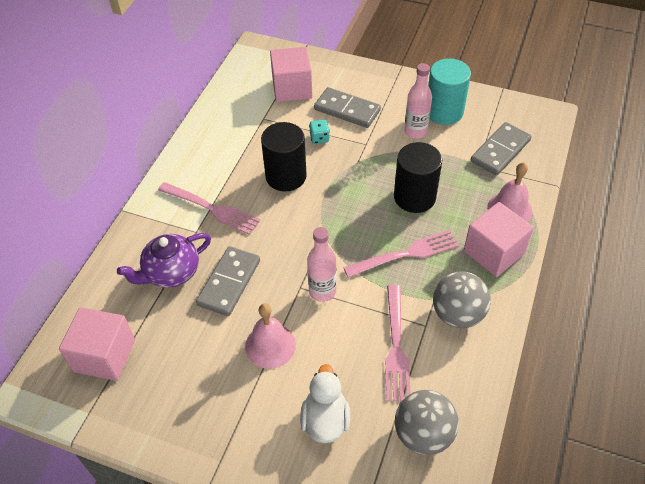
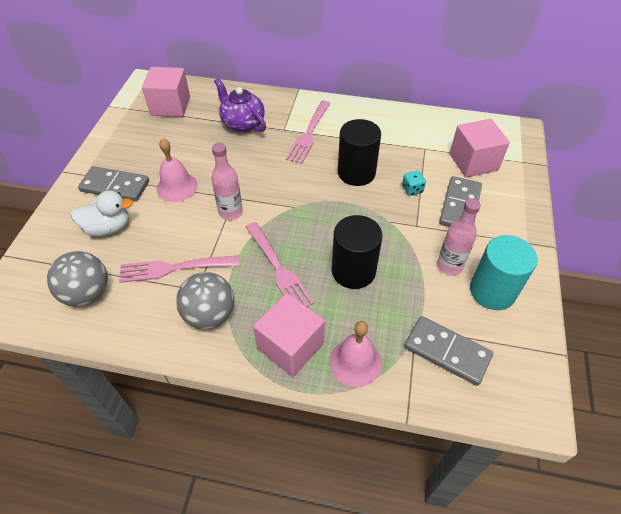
camera: 80 degrees right, 0 degrees up
(229, 283) = (235, 155): grey domino -> grey domino (115, 186)

